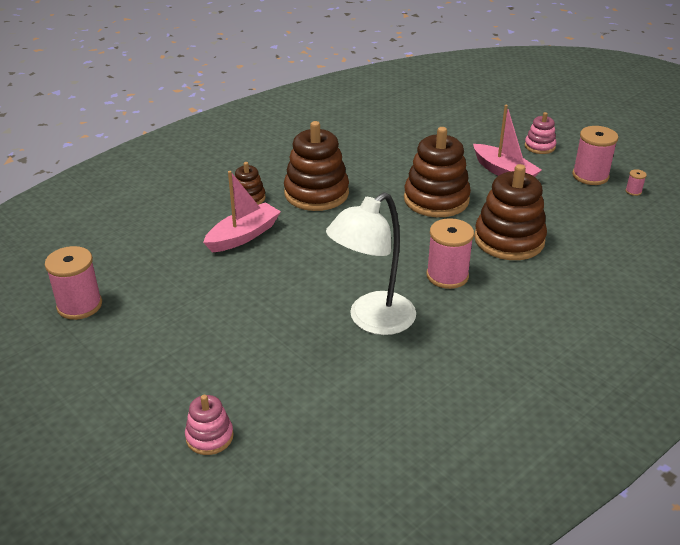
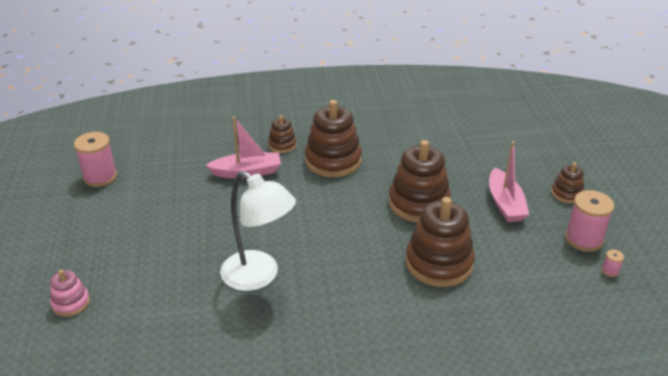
camera: 35 degrees right, 0 degrees up
(372, 320) = (259, 276): white lamp -> white lamp turned 135 degrees counterclockwise
(447, 276) = (353, 269): pink spool -> none
(539, 146) = (566, 194): pink stacking toy -> brown stacking toy

